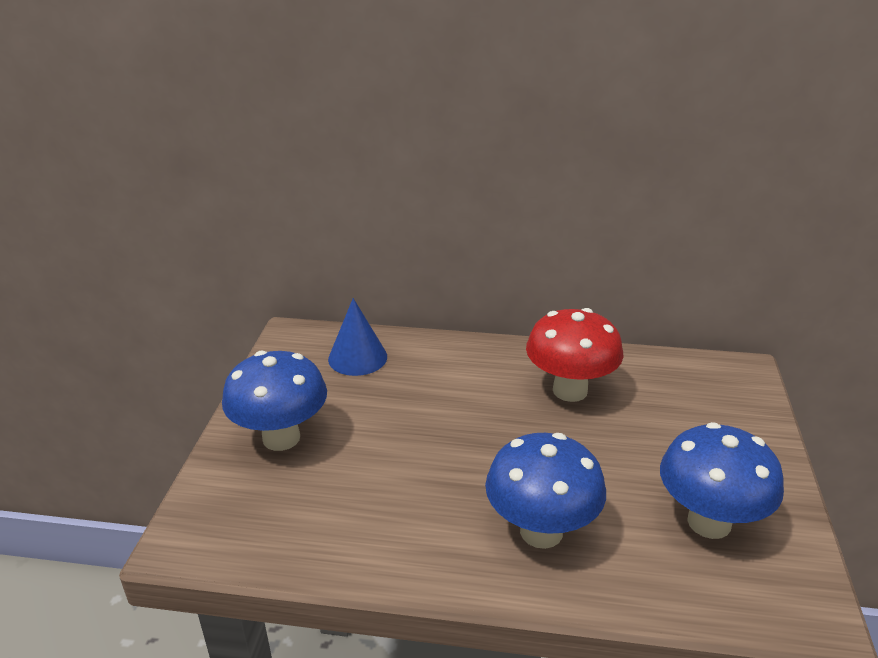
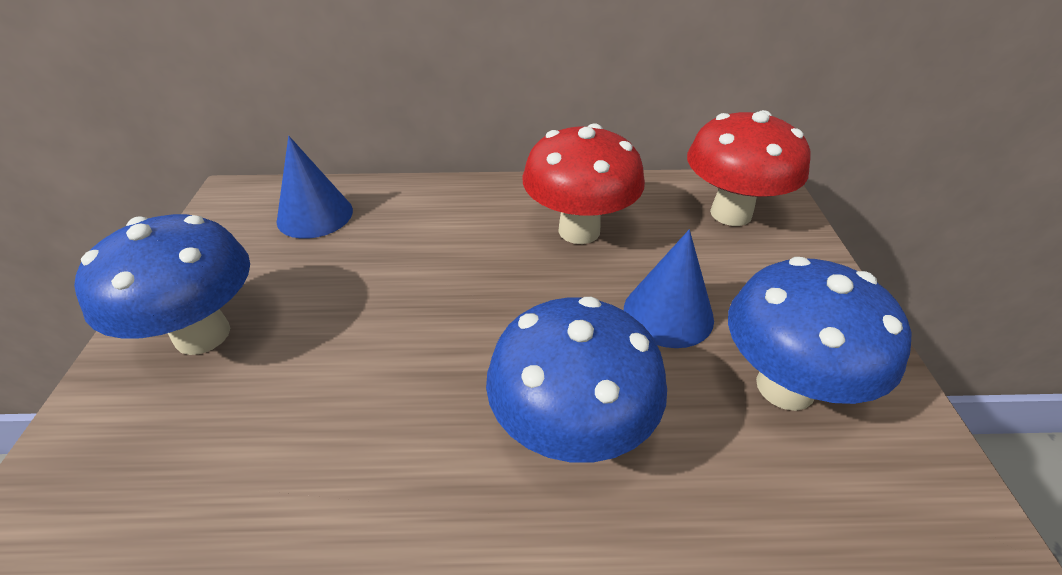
camera: 10 degrees left, 10 degrees up
(630, 461) = (668, 313): none -> blue cone
(703, 389) = (731, 213): none -> red mushroom

